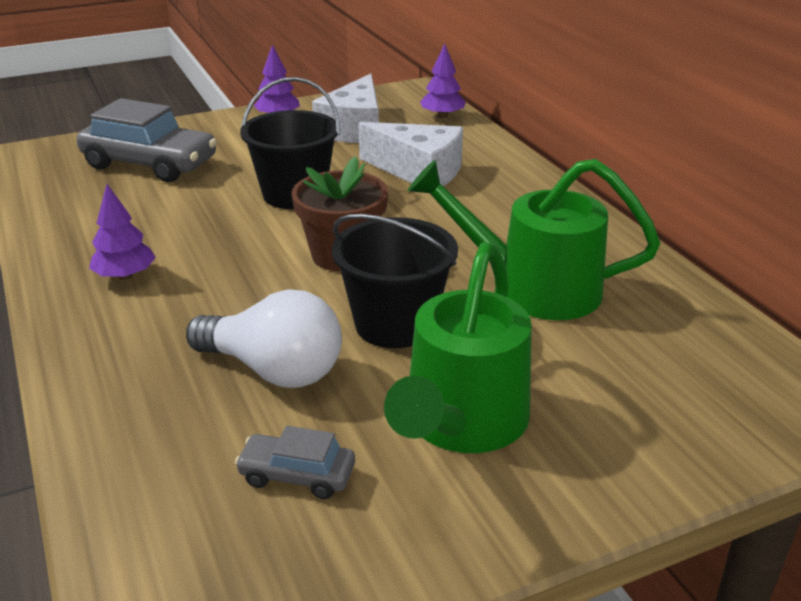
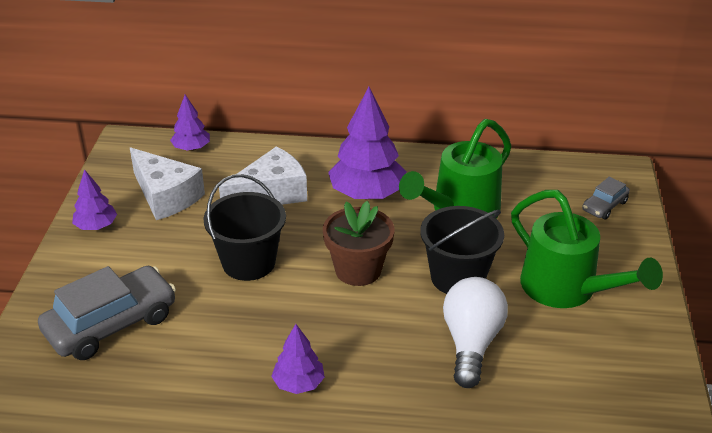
camera: 60 degrees left, 5 degrees up
(273, 370) = (471, 343): white light bulb -> white light bulb turned 45 degrees counterclockwise
(297, 475) = (575, 364): grey car -> grey car (604, 206)
(487, 220) = (367, 194): none -> purple tree

